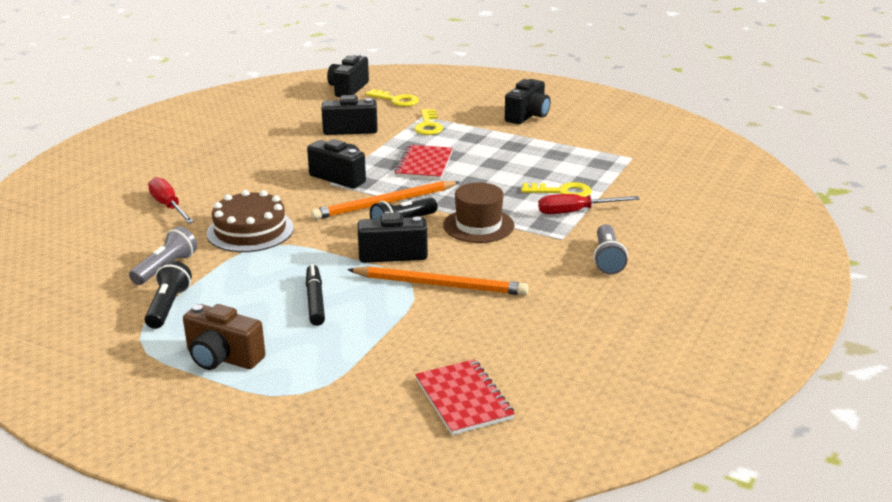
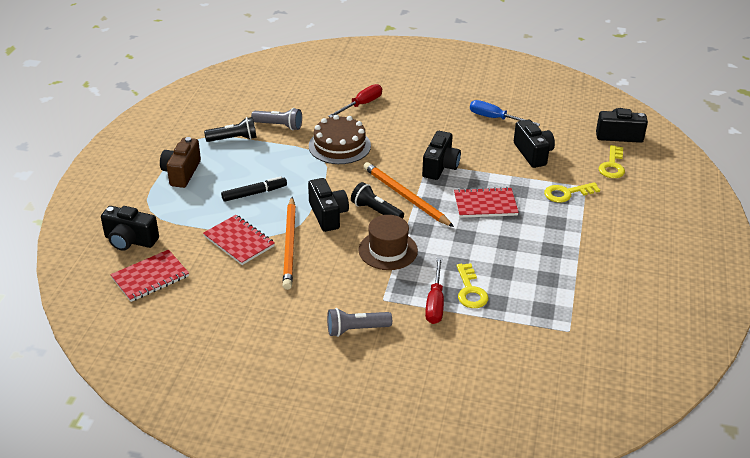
camera: 75 degrees right, 10 degrees up
(269, 137) = (495, 118): none -> blue screwdriver
(415, 321) = (239, 241): none -> red notebook
(528, 116) = (629, 250): black camera -> black camera (130, 240)
(575, 212) = (435, 303): red screwdriver -> red screwdriver turned 150 degrees counterclockwise

